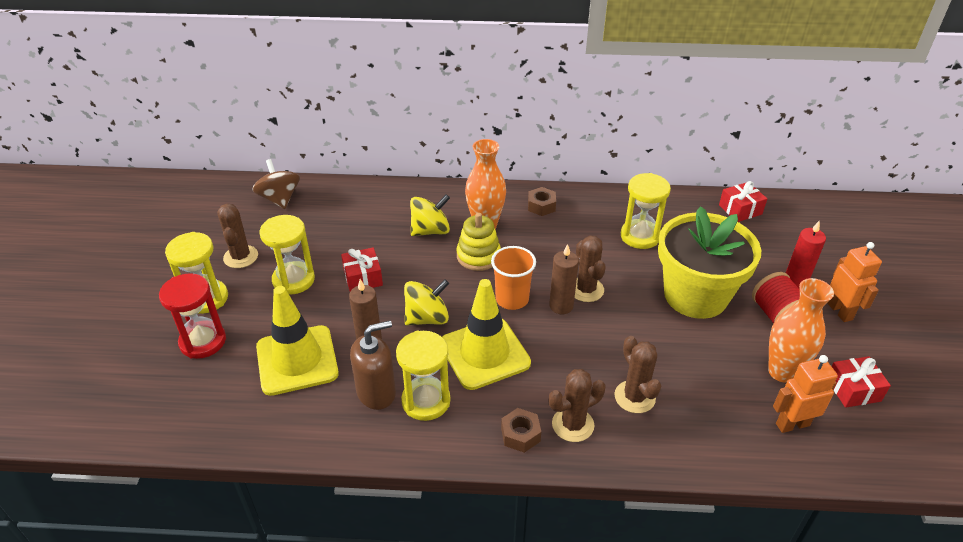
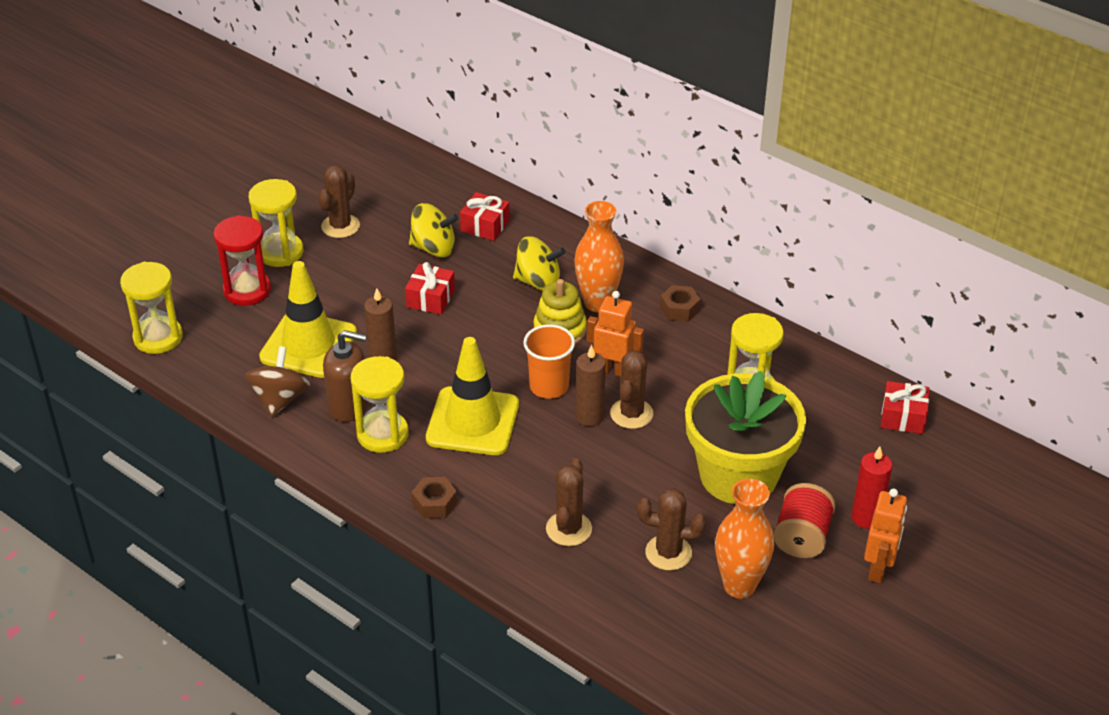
camera: 35 degrees right, 0 degrees up
(279, 199) = (424, 182): brown spinning top -> brown spinning top (280, 399)
(293, 280) = (367, 271): yellow hourglass -> yellow hourglass (158, 337)
(427, 318) = (453, 364): yellow spinning top -> yellow spinning top (434, 248)
(573, 425) = (488, 520): brown cactus -> brown cactus (668, 553)
(792, 424) = (691, 630): orange robot -> orange robot (613, 370)
(853, 389) = (792, 638): red gift -> red gift (485, 225)

